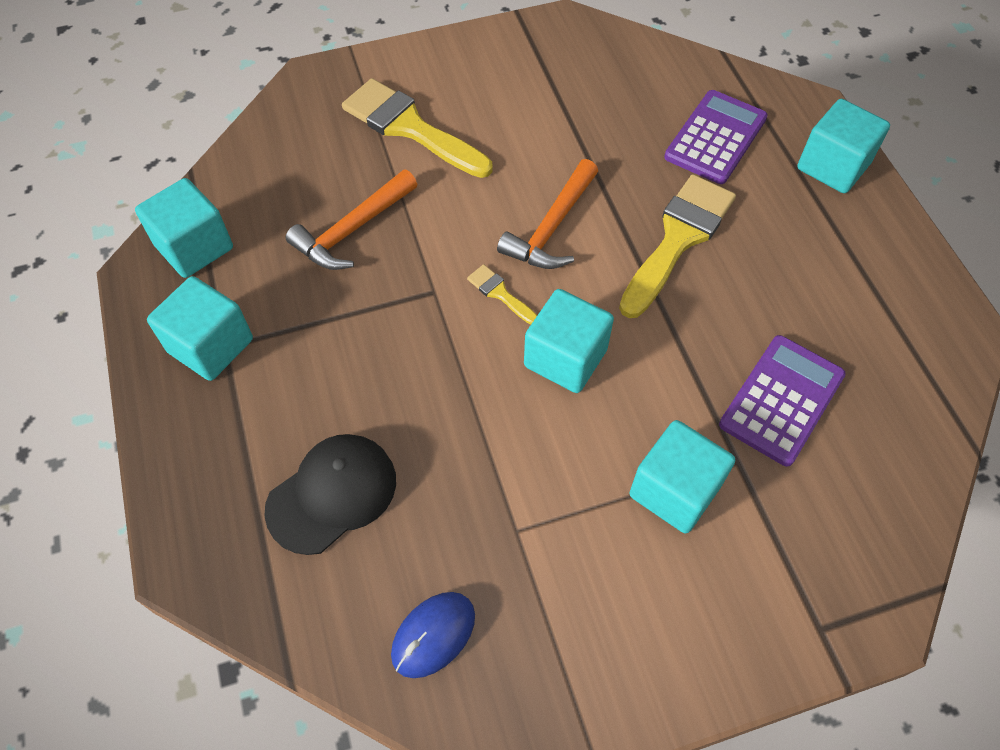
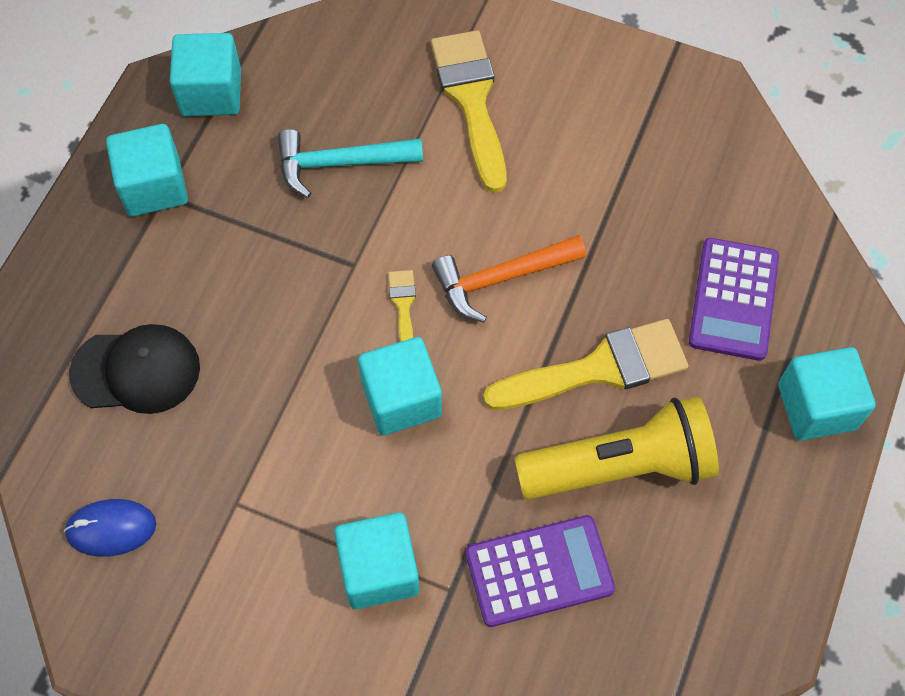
camera: 40 degrees right, 5 degrees up
(352, 230) = (339, 164): orange hammer -> turquoise hammer
(715, 138) = (733, 299): purple calculator -> purple calculator turned 120 degrees clockwise
(758, 290) = (620, 466): none -> yellow flashlight

